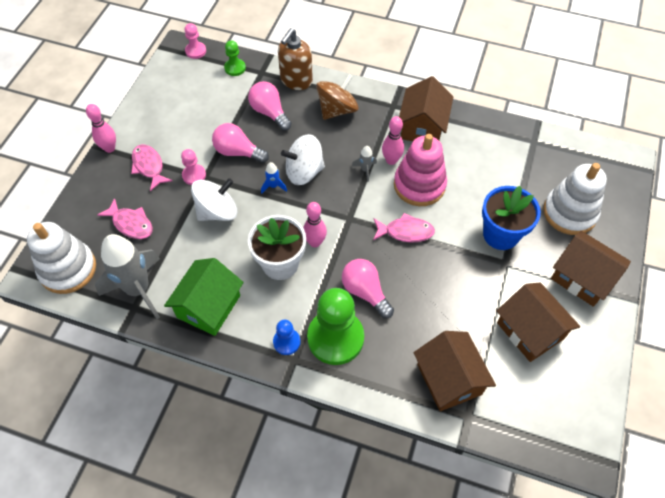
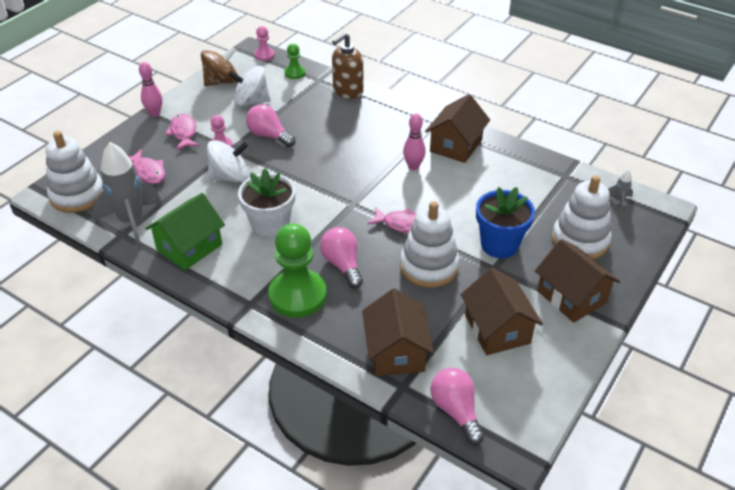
camera: 15 degrees right, 15 degrees down
(269, 112) = (312, 111): pink light bulb -> pink light bulb (456, 411)
(273, 186) = (291, 167): blue rocket -> none
(286, 342) = (249, 289): blue pawn -> none
(304, 172) = (324, 161): white spinning top -> white spinning top (251, 101)
(315, 242) = (311, 217): pink bowling pin -> none
(337, 110) = (377, 119): brown spinning top -> brown spinning top (222, 82)
(365, 170) = (384, 170): grey rocket -> grey rocket (619, 200)
(419, 185) = (433, 191): pink stacking toy -> none
(445, 275) = (429, 266): none -> white stacking toy

